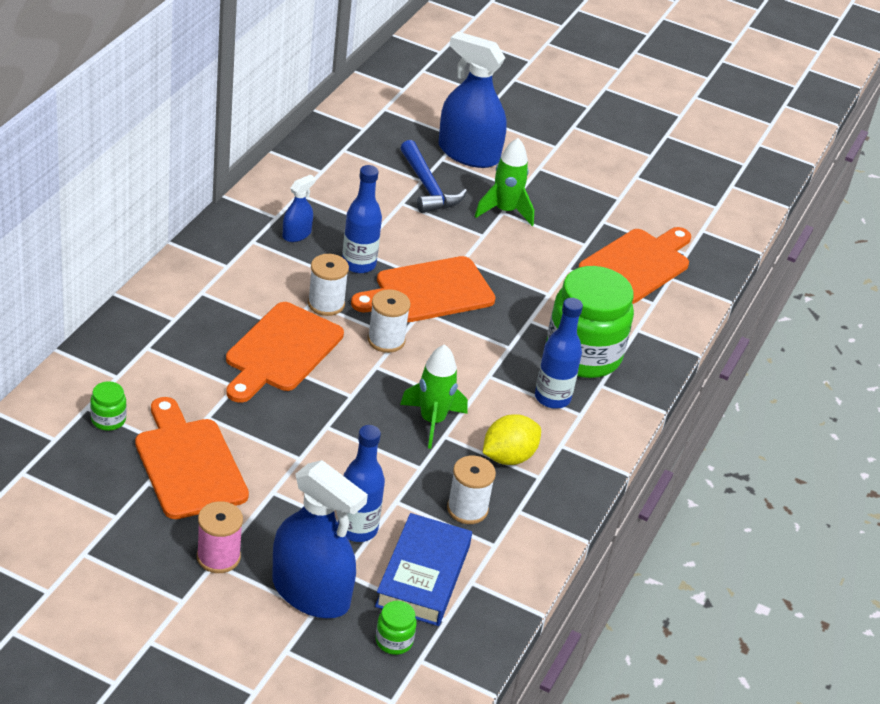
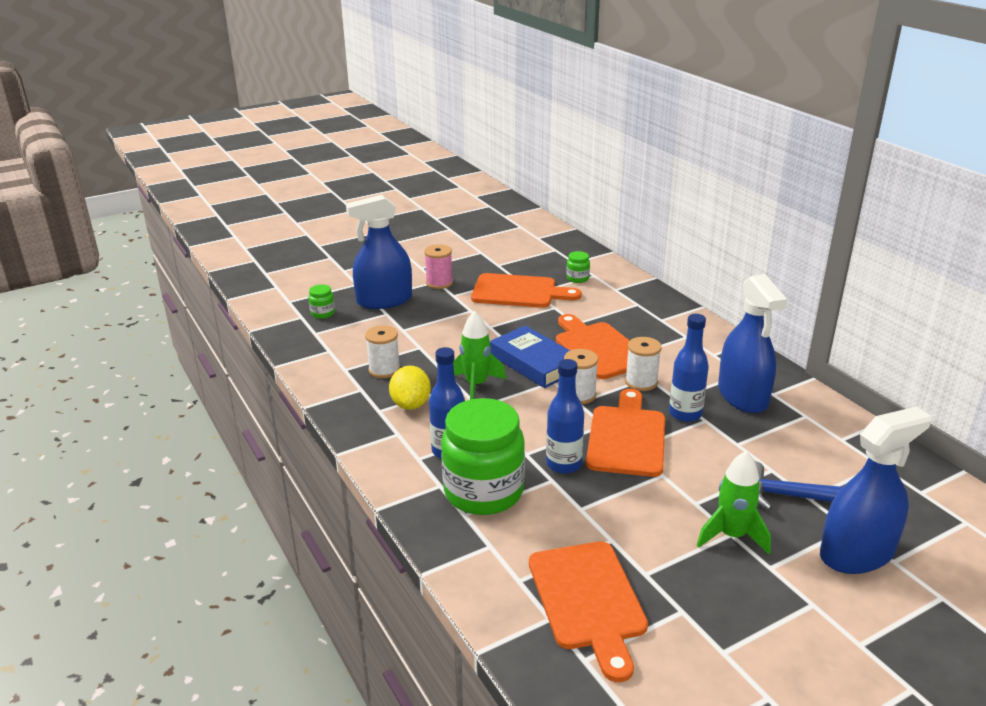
camera: 130 degrees right, 10 degrees down
(296, 234) = (742, 396): blue spray bottle -> blue spray bottle, size x2.11
(357, 529) = (412, 327): blue bottle -> blue bottle (563, 464)
(422, 576) = (353, 336): blue book -> blue book (534, 363)

